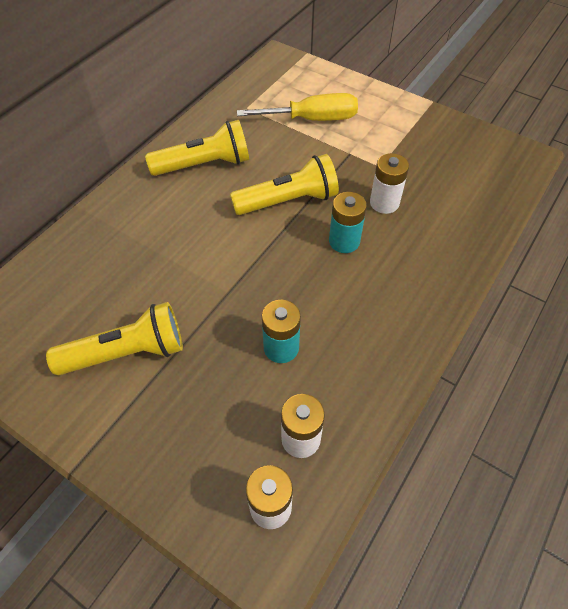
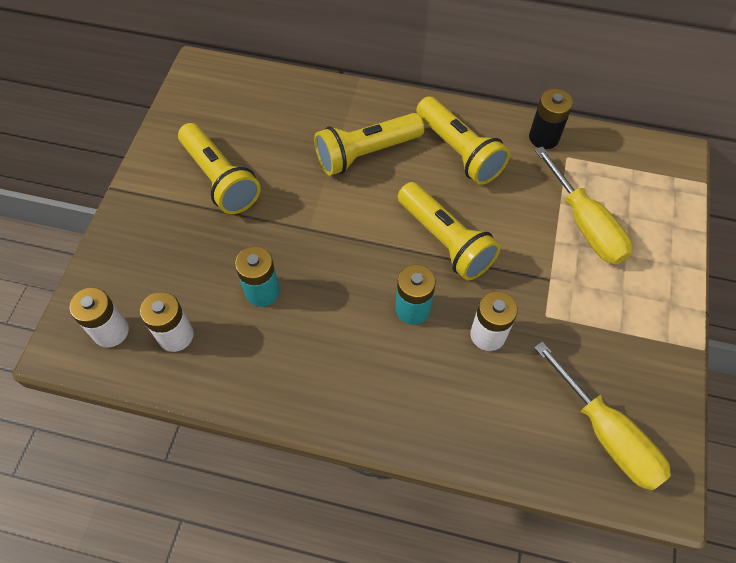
camera: 70 degrees right, 5 degrees up
(168, 226) = (366, 153): none -> yellow flashlight
(221, 113) = (543, 137): none -> black battery
(482, 167) = (607, 434): none -> yellow screwdriver

